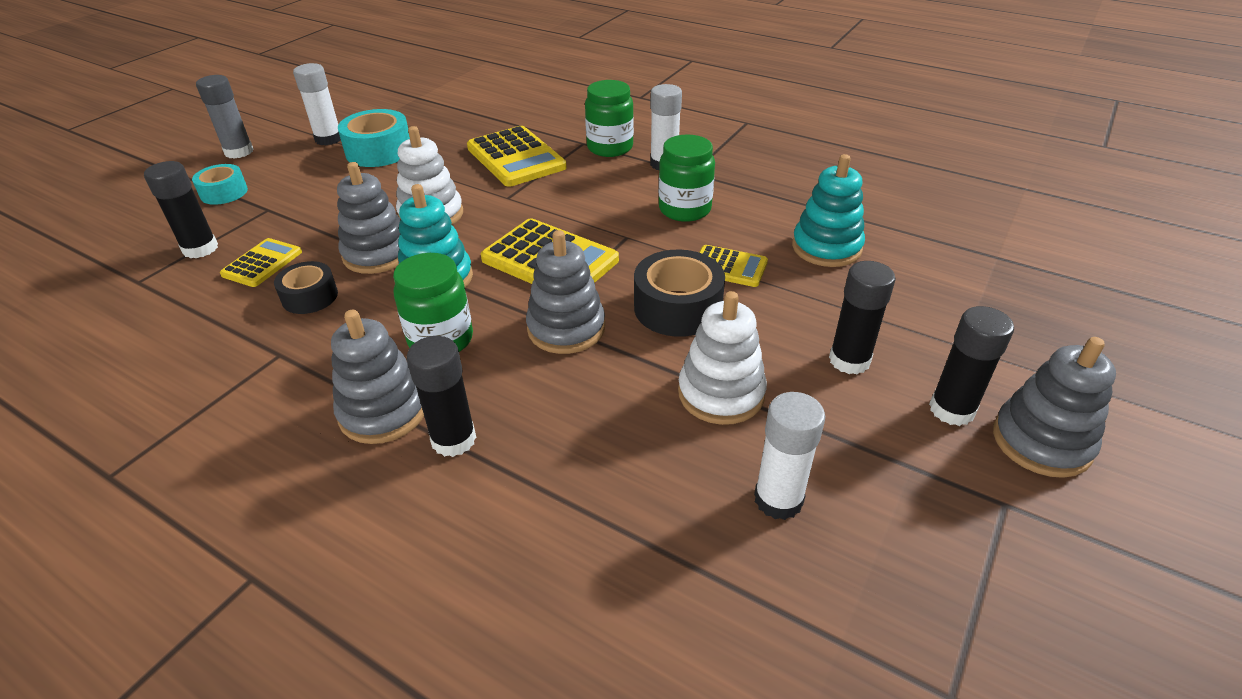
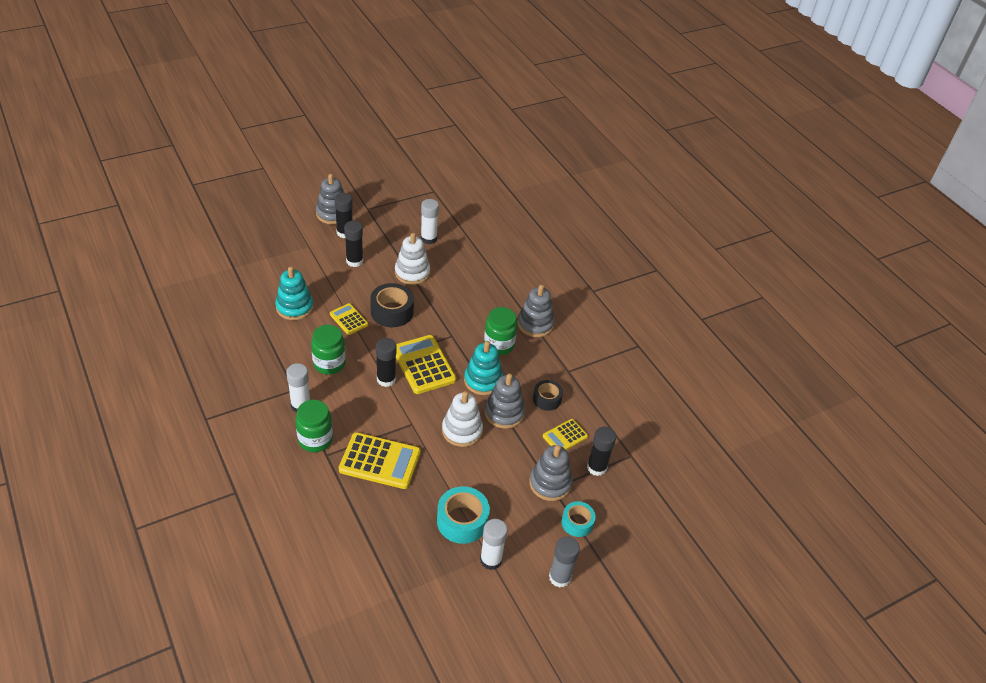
camera: 155 degrees left, 5 degrees up
(453, 439) = (515, 302): black glue stick -> black glue stick (386, 379)
(516, 158) = (380, 461): yellow calculator -> yellow calculator turned 105 degrees clockwise
(566, 328) = (445, 325): grey stacking toy -> grey stacking toy (550, 483)

